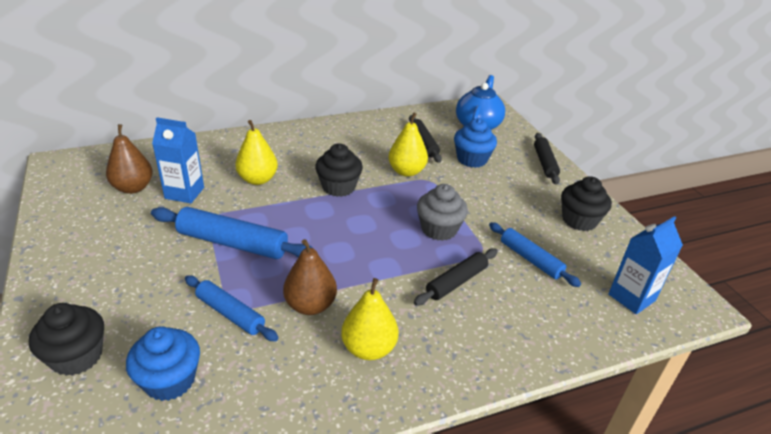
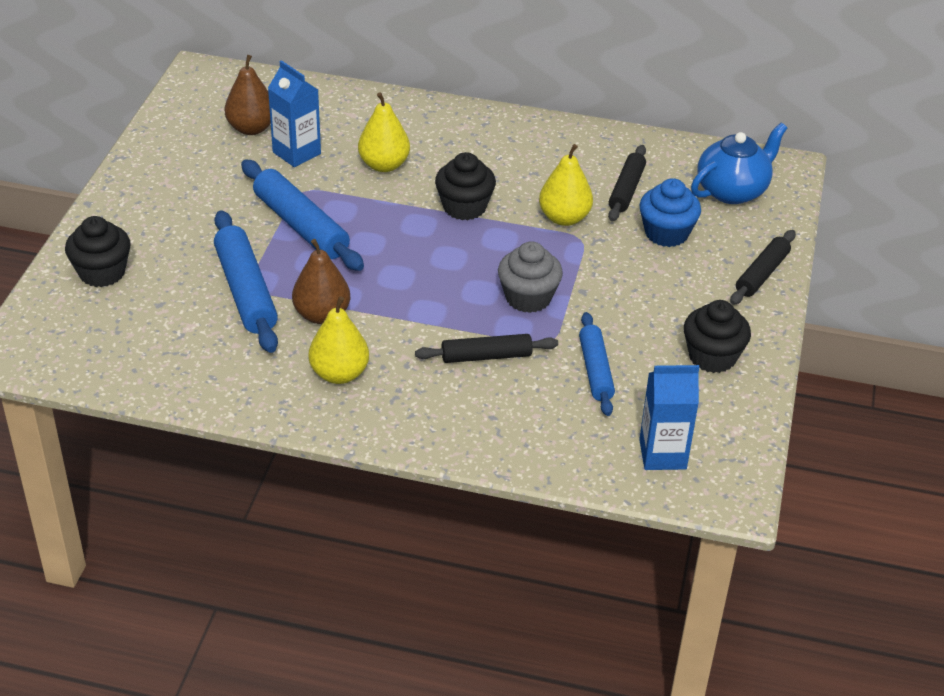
camera: 35 degrees right, 5 degrees up
(170, 380) = (157, 323): blue cupcake -> none
(230, 313) = (246, 291): blue rolling pin -> blue rolling pin, size x1.57

